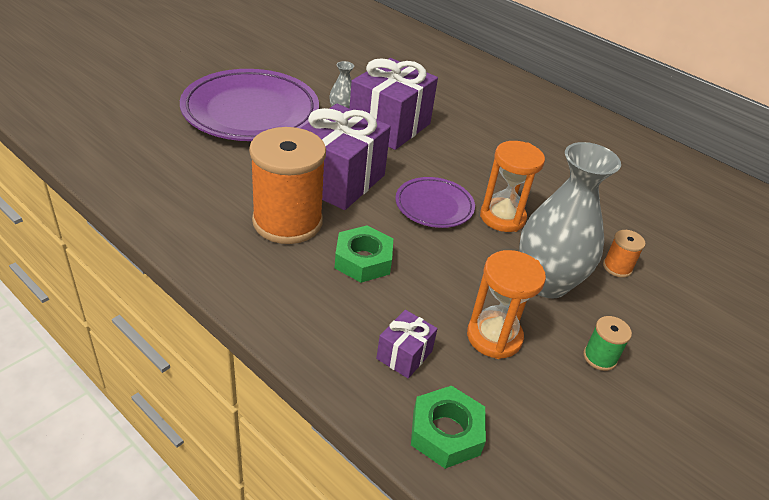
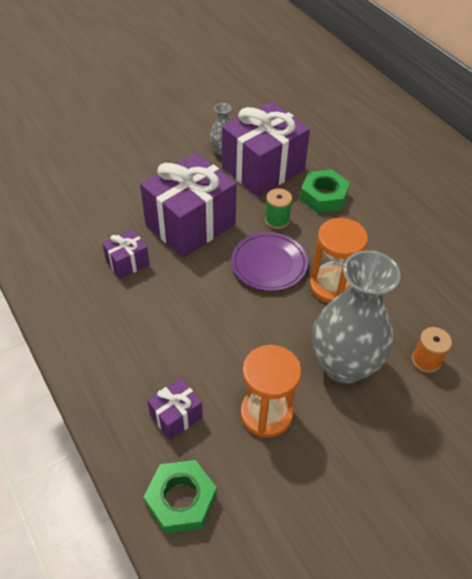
camera: 20 degrees right, 10 degrees up
(251, 112) = (139, 141): purple plate -> none
(287, 222) = (127, 263): orange spool -> purple gift
(363, 260) = (179, 313): green nut -> green nut (323, 196)
(600, 357) = (360, 455): green spool -> green spool (277, 220)

